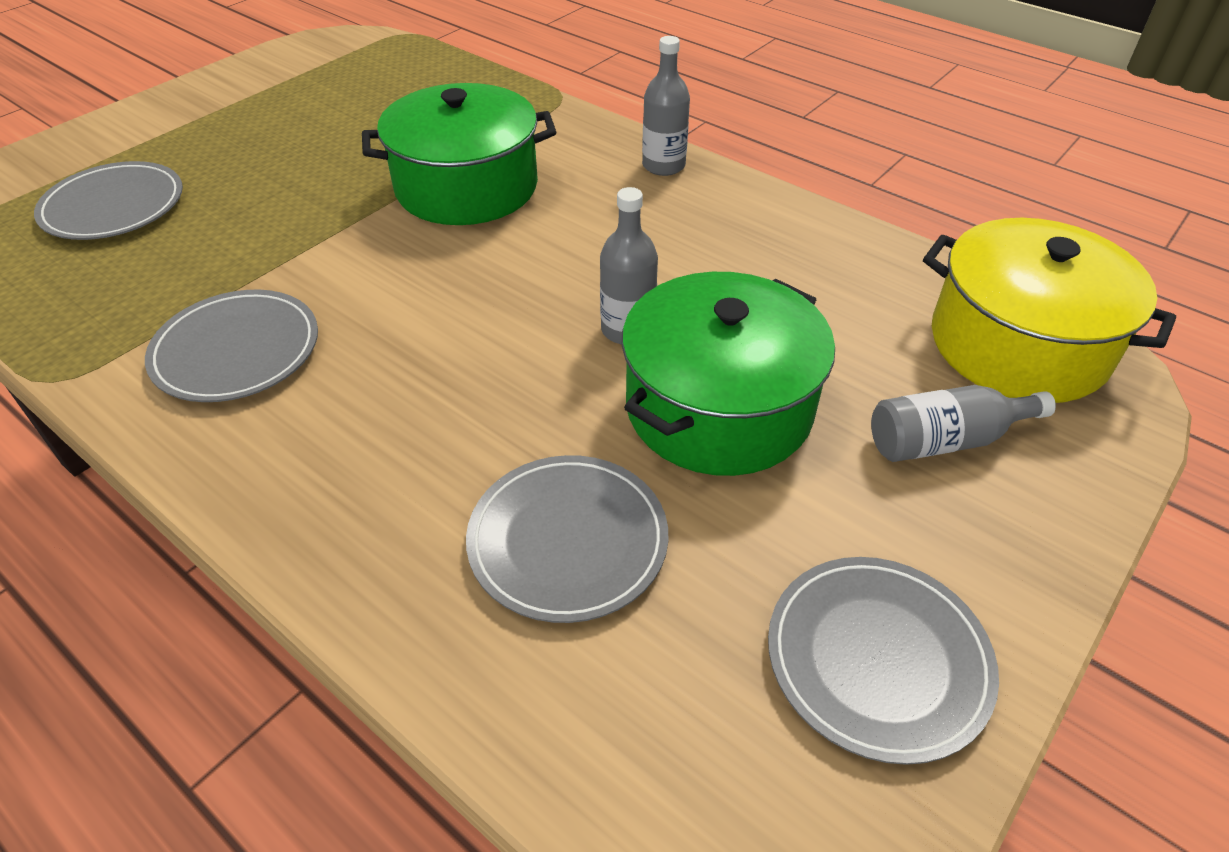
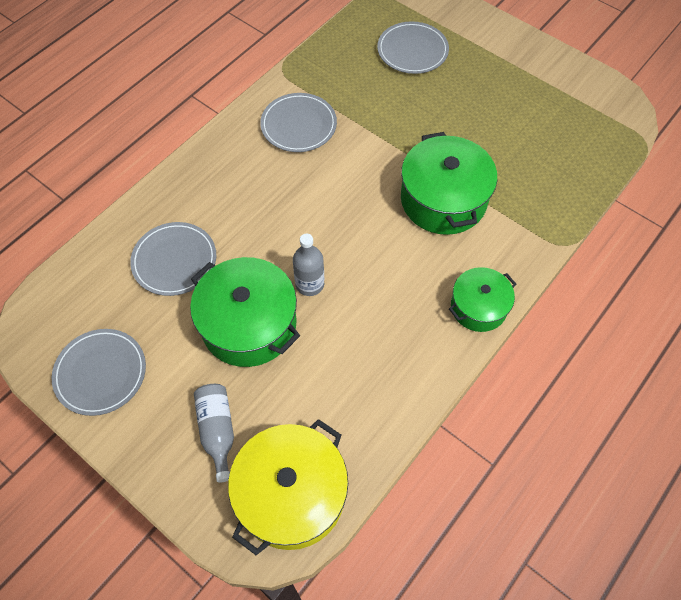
camera: 90 degrees right, 15 degrees up
(663, 165) = (478, 307): grey bottle -> green pot

